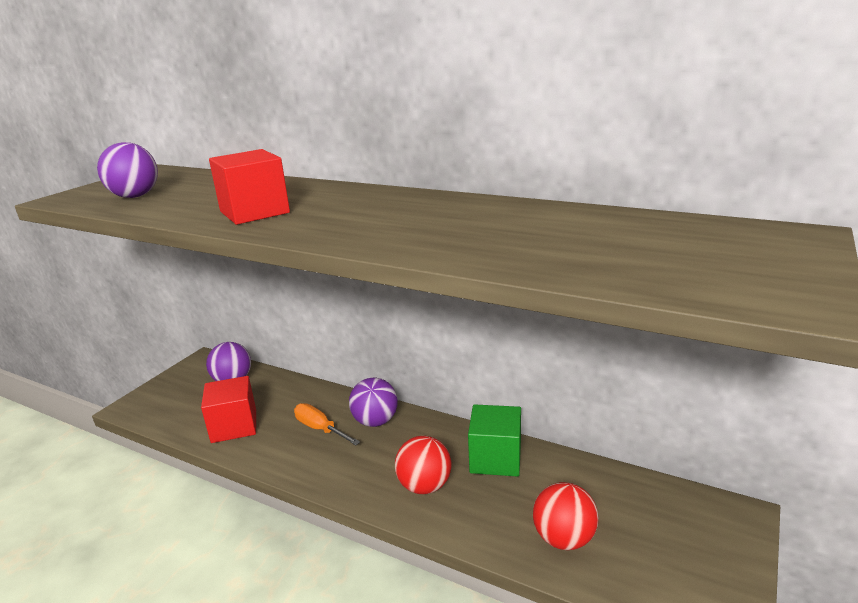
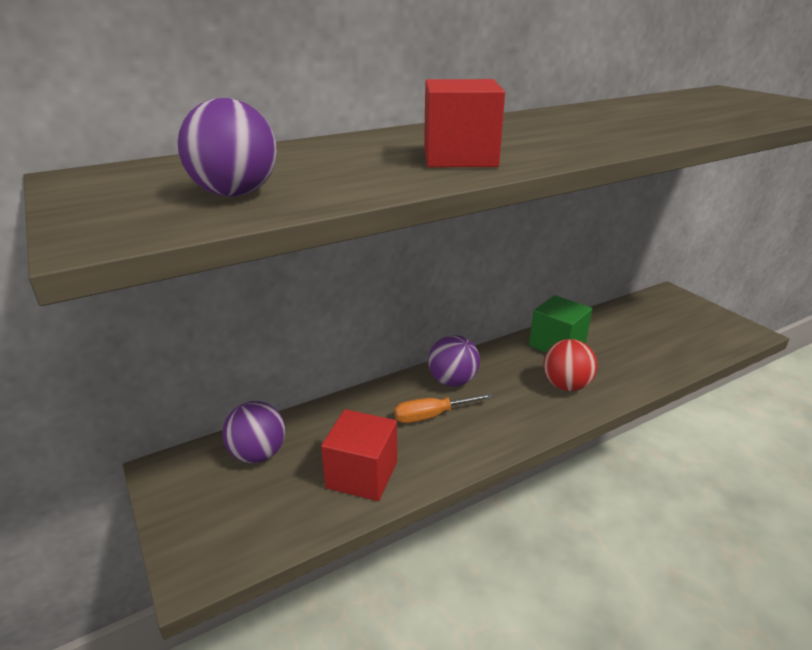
camera: 60 degrees left, 5 degrees up
(564, 538) = (660, 351): red ball -> none

